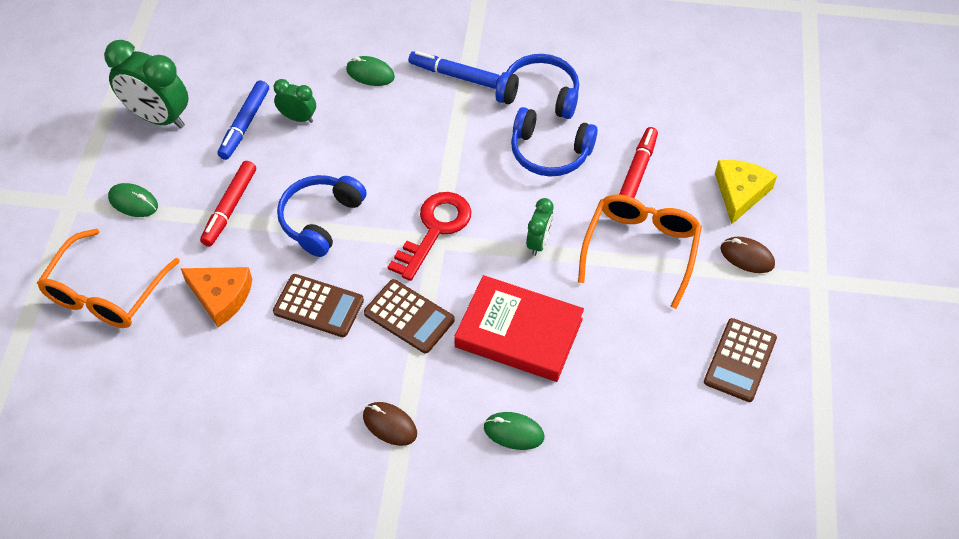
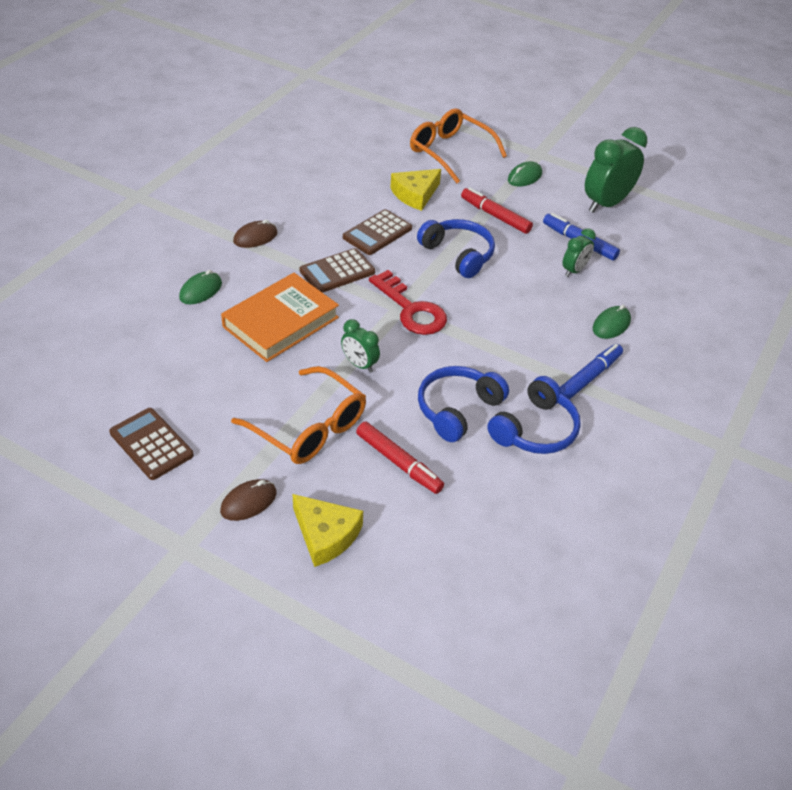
camera: 110 degrees right, 10 degrees down
(221, 296) = (415, 194): orange cheese -> yellow cheese
(519, 333) = (281, 322): red book -> orange book

